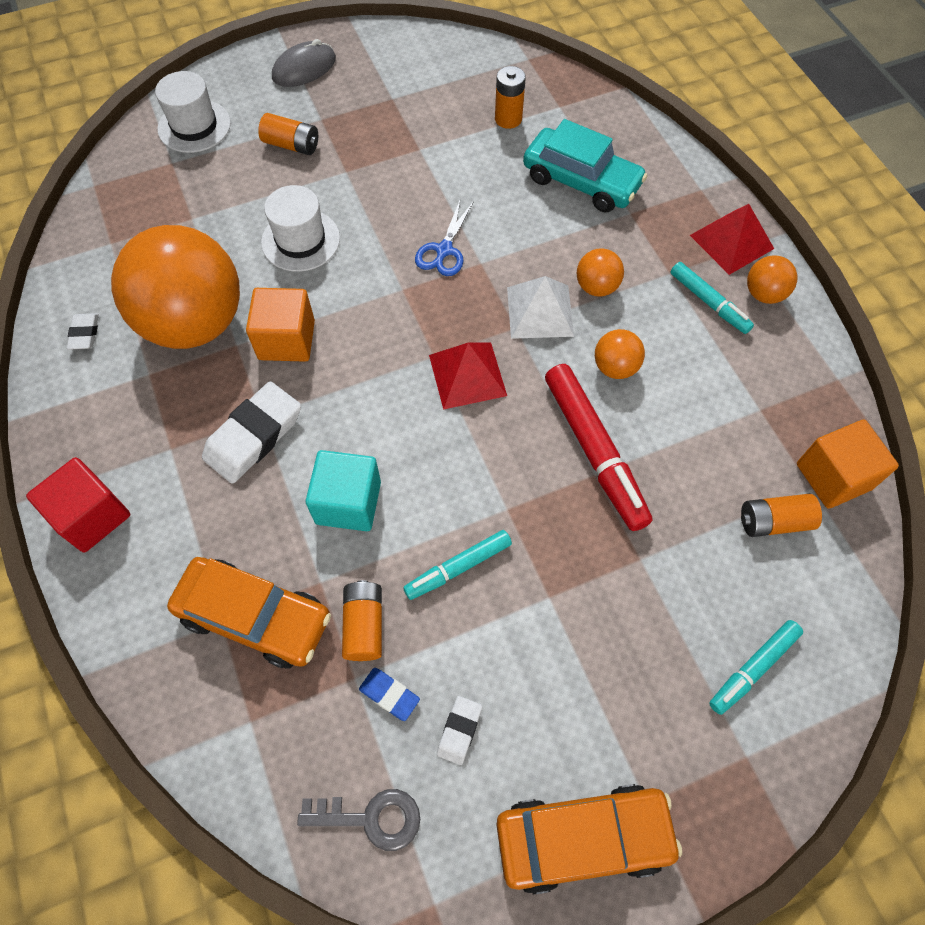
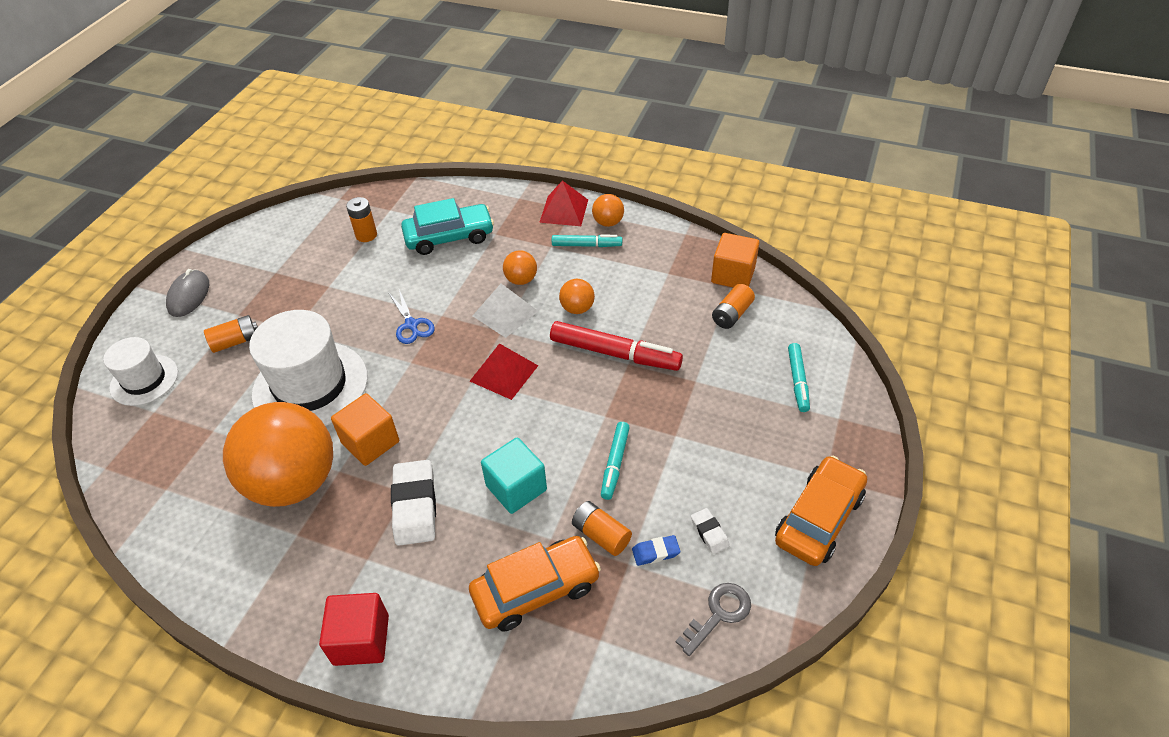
camera: 45 degrees left, 15 degrees down
(85, 334) = (216, 552): white eraser -> none
(300, 240) = (310, 386): white hat -> white hat, size x1.72

